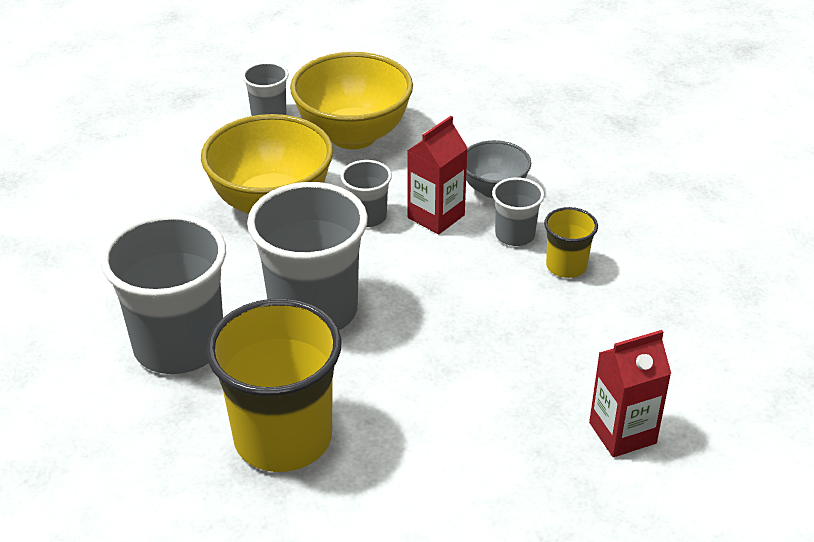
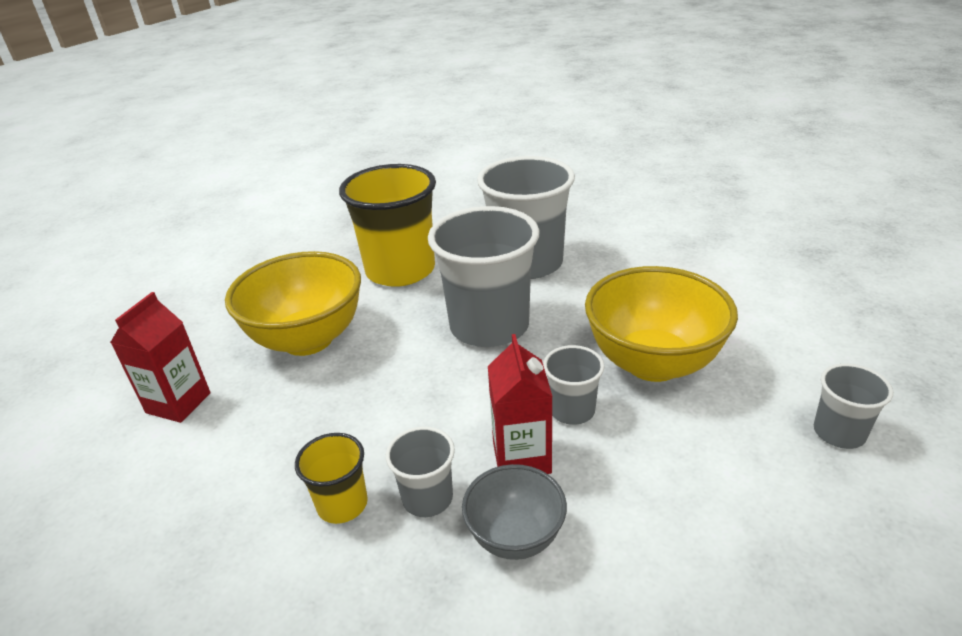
camera: 135 degrees right, 5 degrees down
(353, 135) = (737, 479): yellow bowl -> yellow bowl (308, 339)

